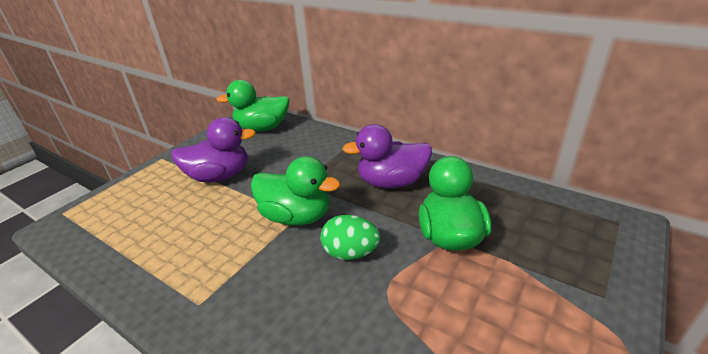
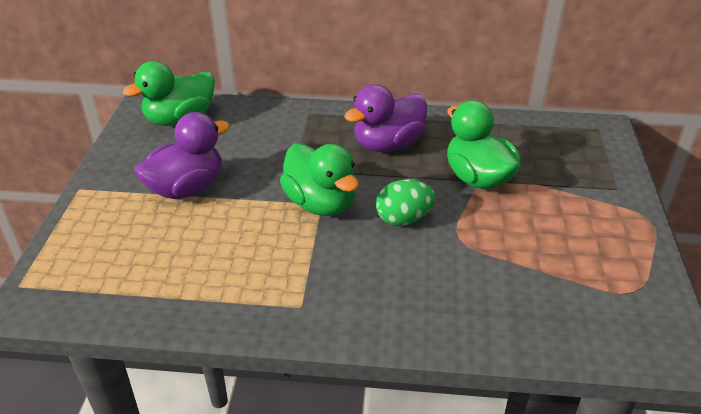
camera: 30 degrees left, 5 degrees up
(296, 216) = (321, 203): green duck -> green duck turned 60 degrees clockwise

